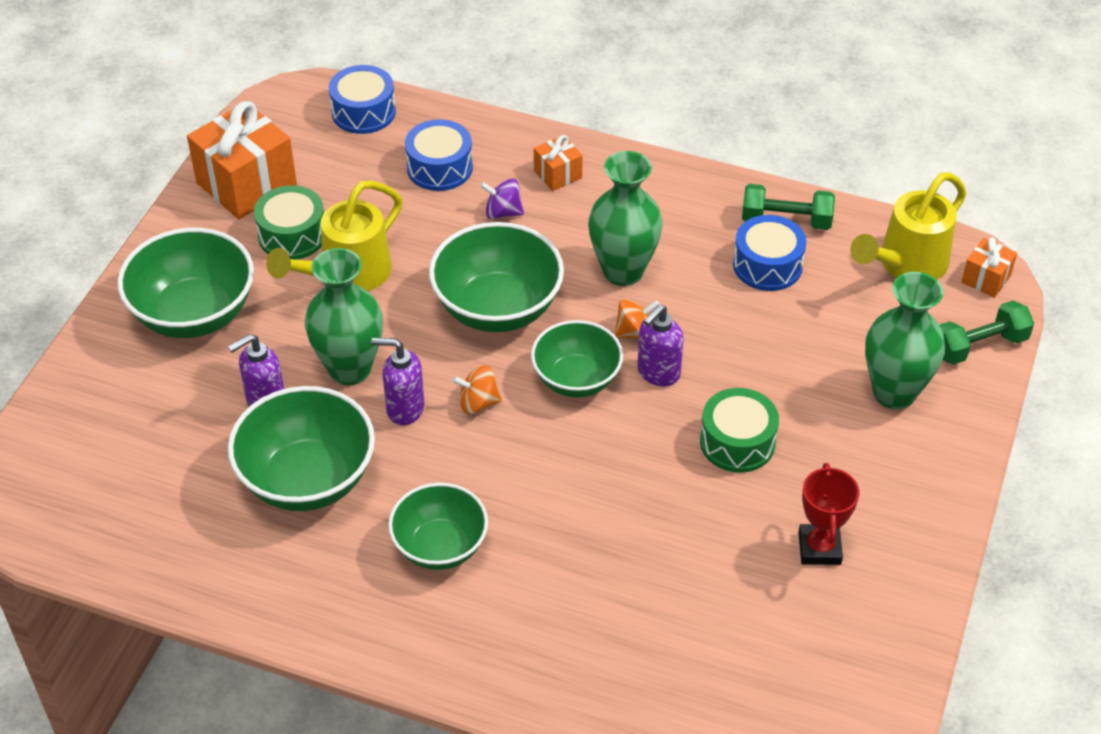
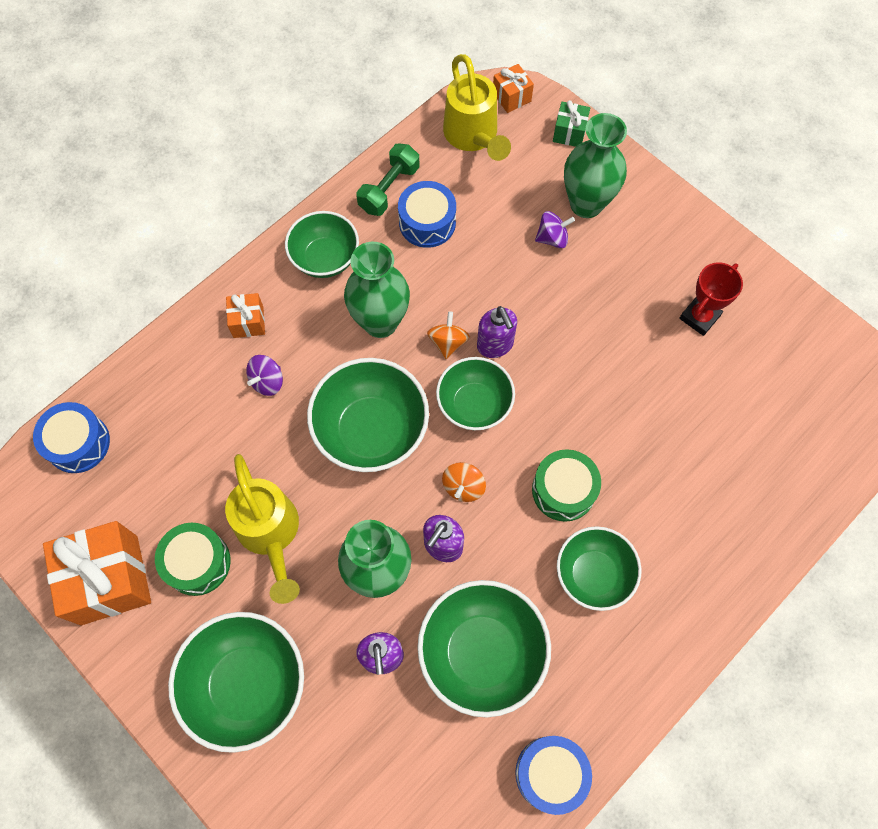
camera: 65 degrees left, 20 degrees up
(439, 168) = (186, 409): blue drum -> blue drum (550, 774)
(667, 203) = (325, 258): none -> green bowl
(737, 442) = (585, 323): green drum -> green drum (563, 490)
(819, 548) = (699, 317): red trophy -> red trophy turned 75 degrees counterclockwise
(826, 377) = (552, 238): none -> purple spinning top
(979, 346) = (569, 133): green dumbbell -> green gift

